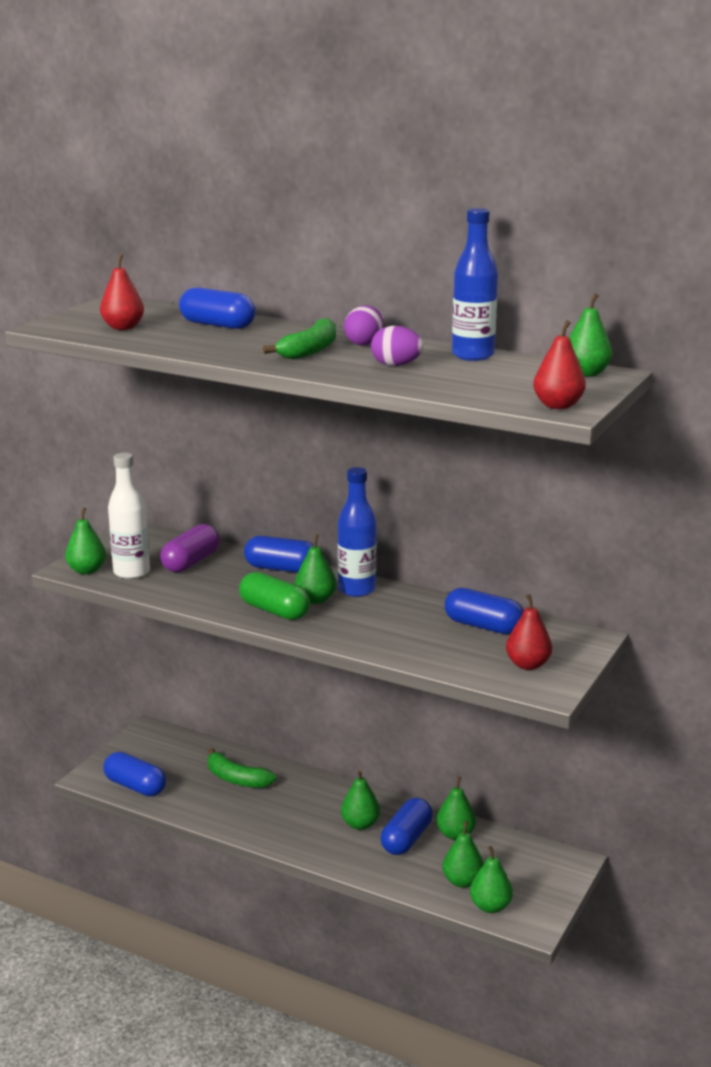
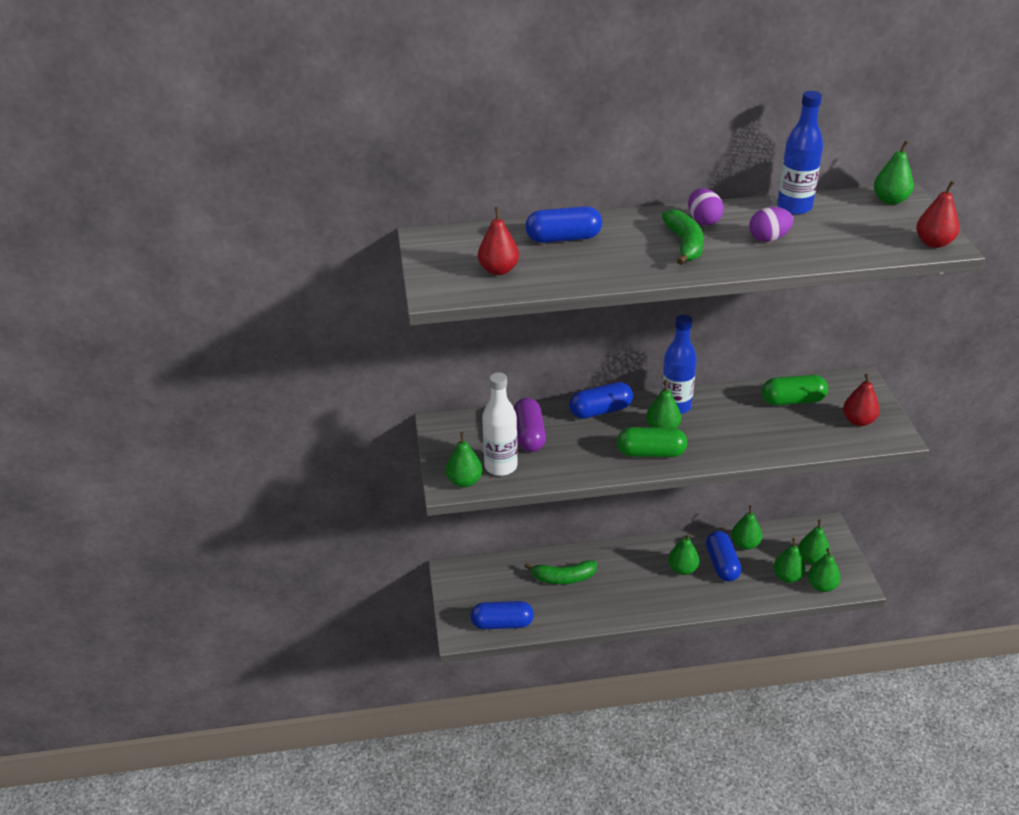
camera: 35 degrees left, 15 degrees up
(483, 626) = (792, 401): blue capsule -> green capsule
(513, 879) = (812, 558): none -> green pear

